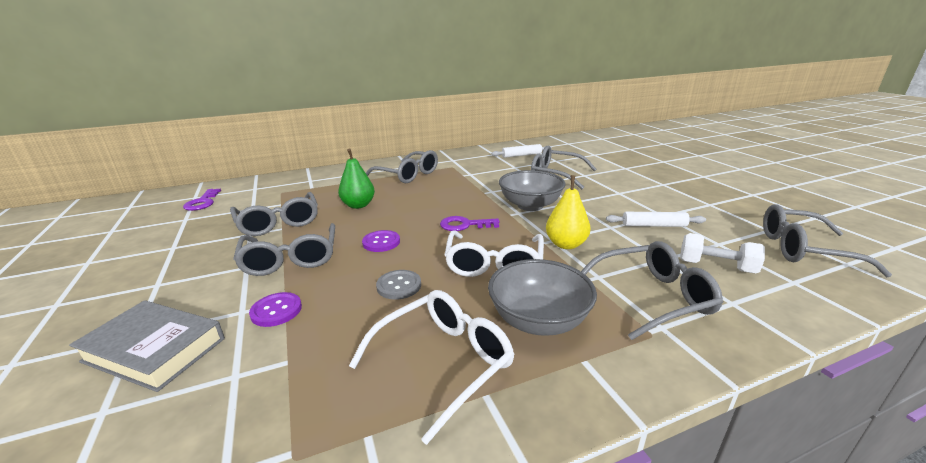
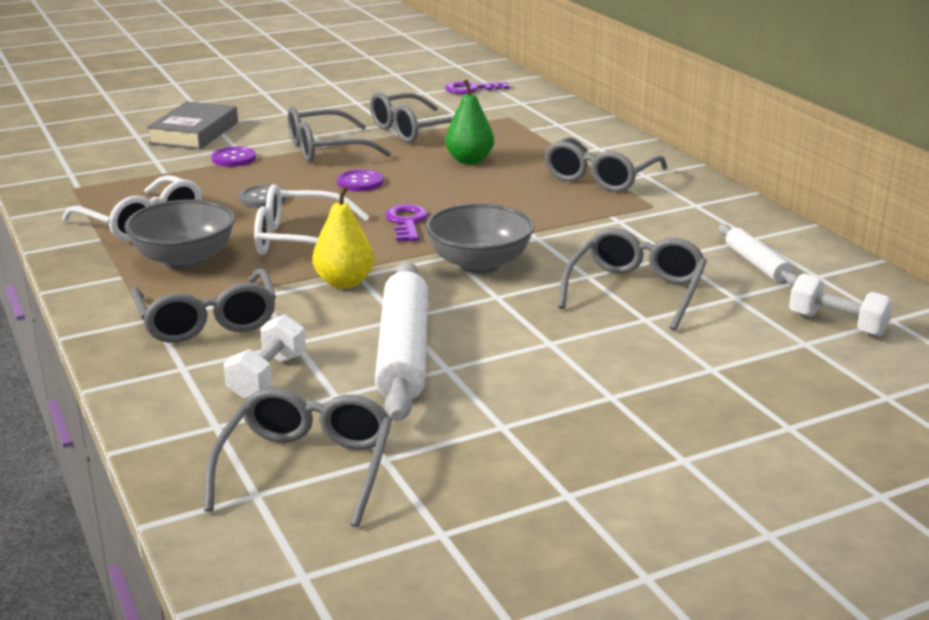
camera: 85 degrees right, 0 degrees up
(575, 149) = (837, 324): none -> white dumbbell
(653, 225) = (404, 353): white rolling pin -> white rolling pin, size x1.85

